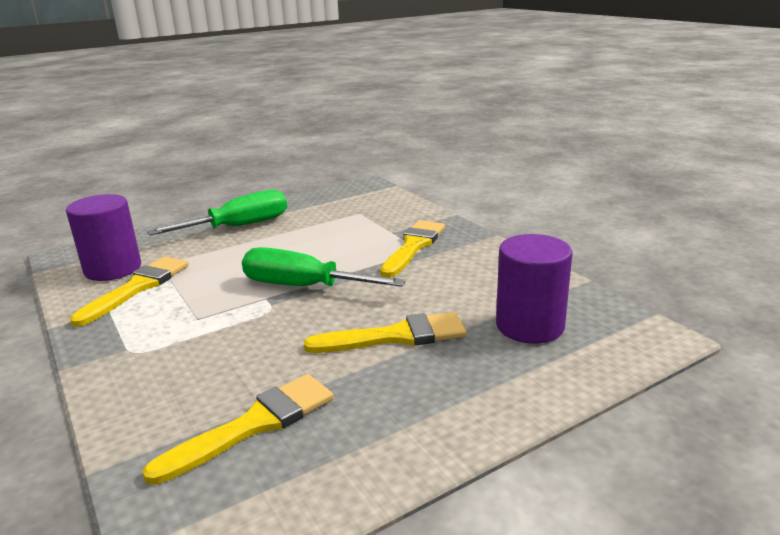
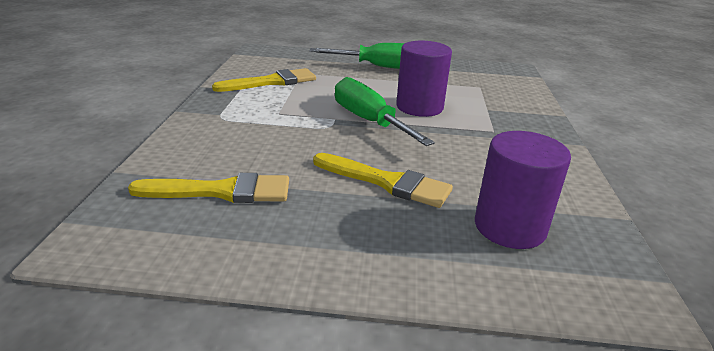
camera: 35 degrees right, 5 degrees up
(113, 269) = (273, 66): purple cylinder -> purple cylinder (419, 107)
(413, 246) = (491, 125): yellow brush -> none

